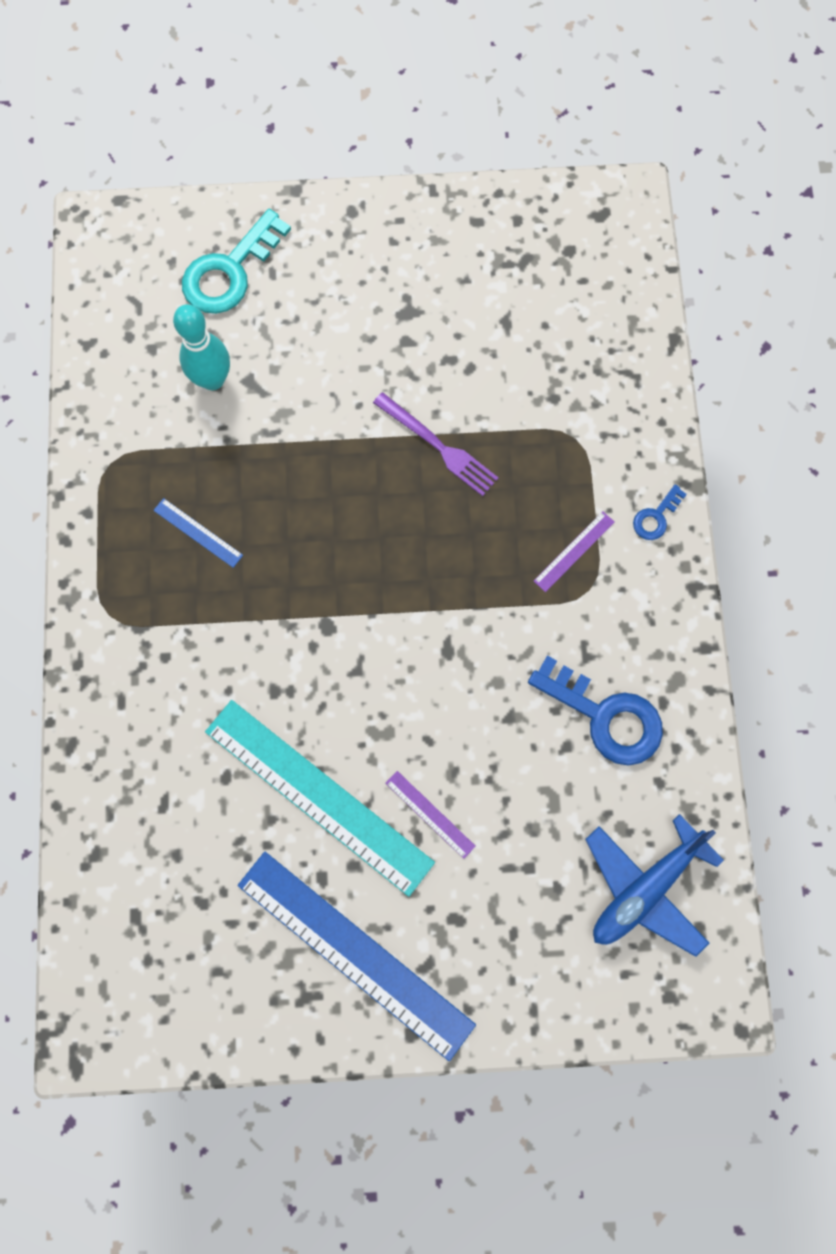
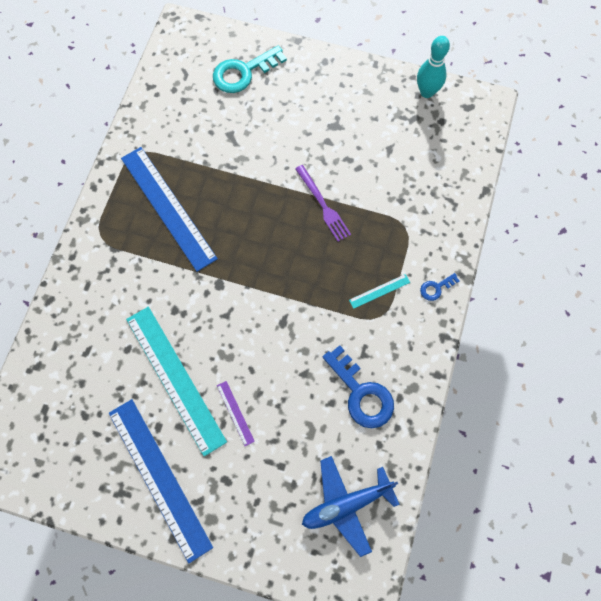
camera: 20 degrees right, 5 degrees down
(198, 533) = (168, 207): blue ruler -> blue ruler, size x2.44
(212, 379) = (210, 127): turquoise bowling pin -> turquoise bowling pin (427, 92)
(574, 551) = (379, 291): purple ruler -> turquoise ruler

